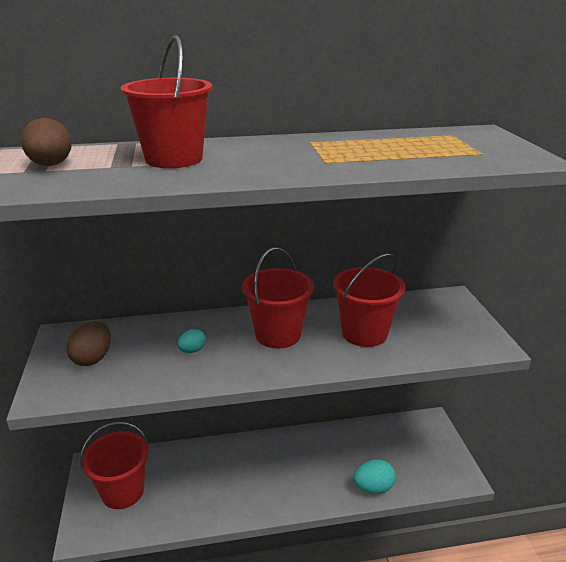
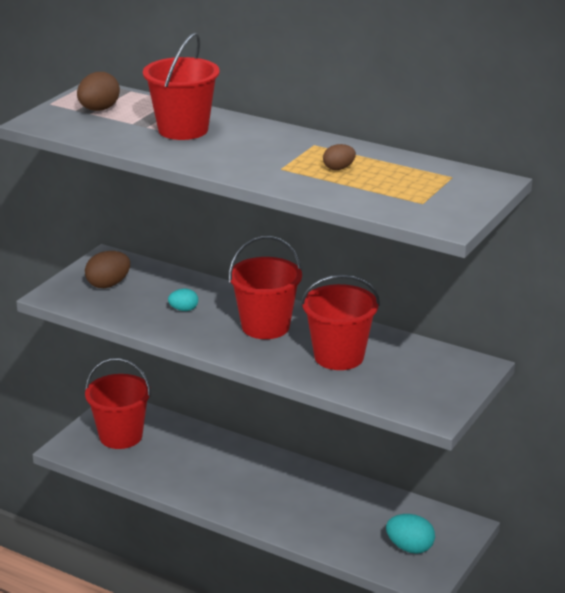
camera: 40 degrees right, 0 degrees up
(368, 150) = (338, 168): none -> brown egg
(373, 488) = (328, 541): turquoise egg -> turquoise egg (410, 548)

